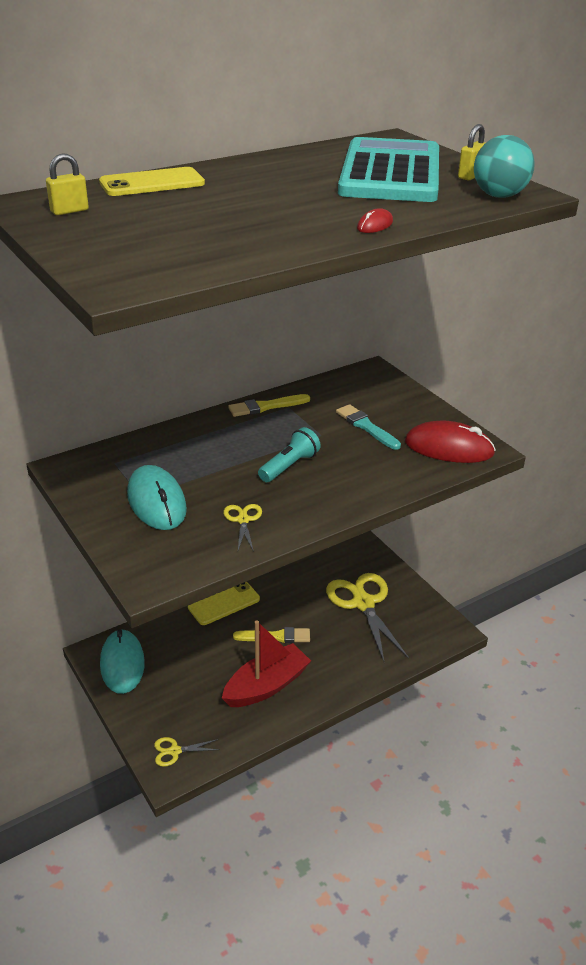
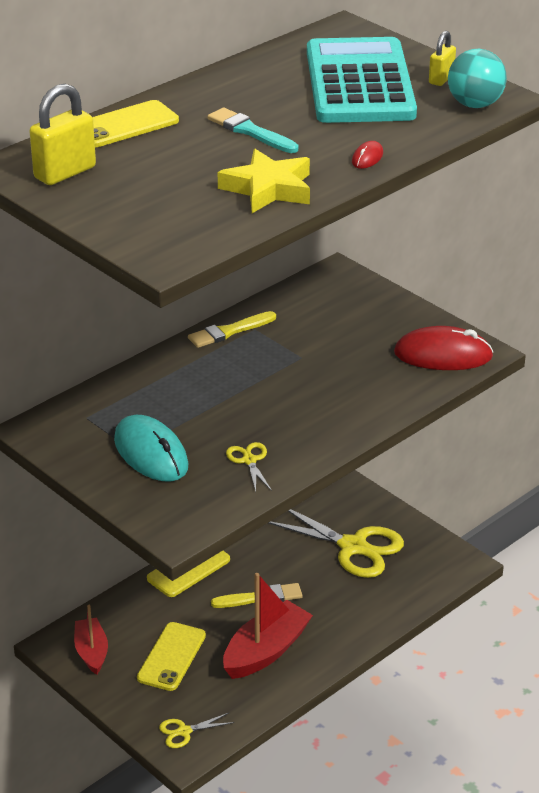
camera: 10 degrees left, 0 degrees up
(69, 211) = (65, 173): yellow padlock -> yellow padlock, size x1.71
(122, 664) = (91, 652): turquoise mouse -> red boat
(186, 678) = (171, 657): none -> yellow phone
(261, 240) = (268, 189): none -> yellow star
(289, 466) = (278, 397): turquoise flashlight -> none
(363, 603) = (353, 547): yellow scissors -> yellow scissors turned 150 degrees clockwise
(366, 426) = (348, 341): turquoise brush -> turquoise brush (250, 131)

